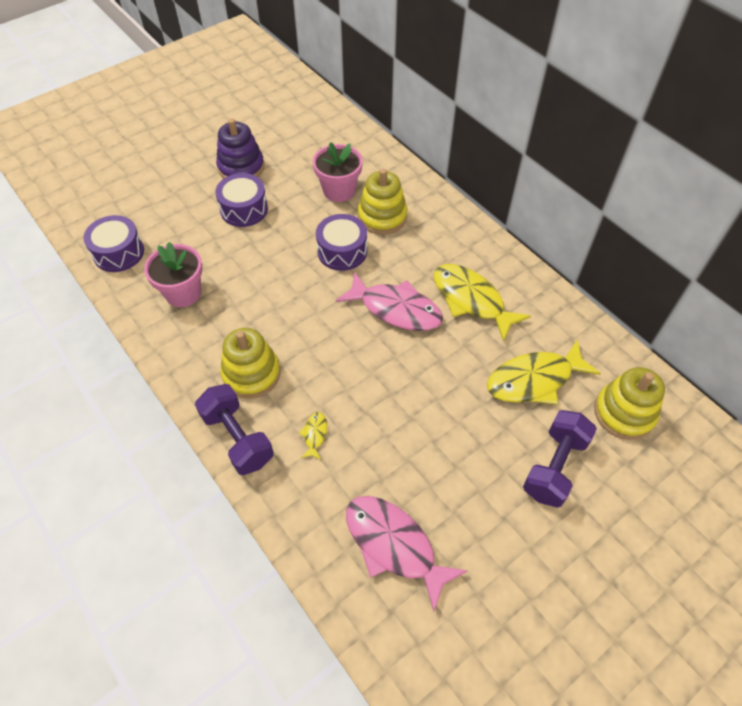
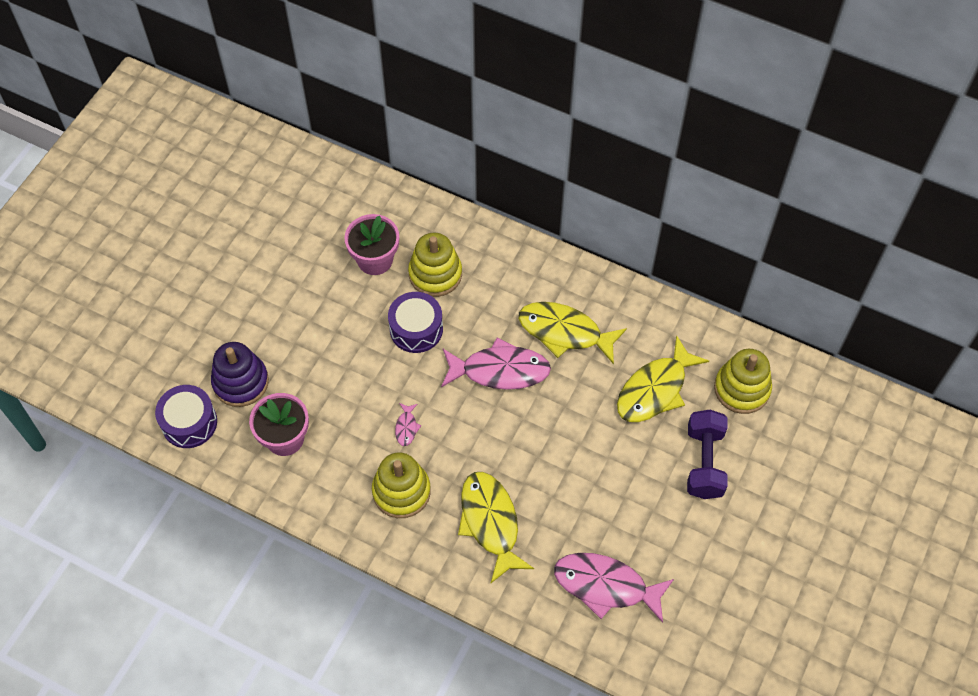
camera: 25 degrees left, 5 degrees up
(237, 438) = (424, 555): purple dumbbell -> none
(241, 167) = (255, 271): purple stacking toy -> purple stacking toy (240, 382)
(244, 209) = (289, 321): purple drum -> none
(288, 323) = (406, 427): none -> pink fish
(315, 435) = (490, 523): yellow fish -> yellow fish, size x2.33

